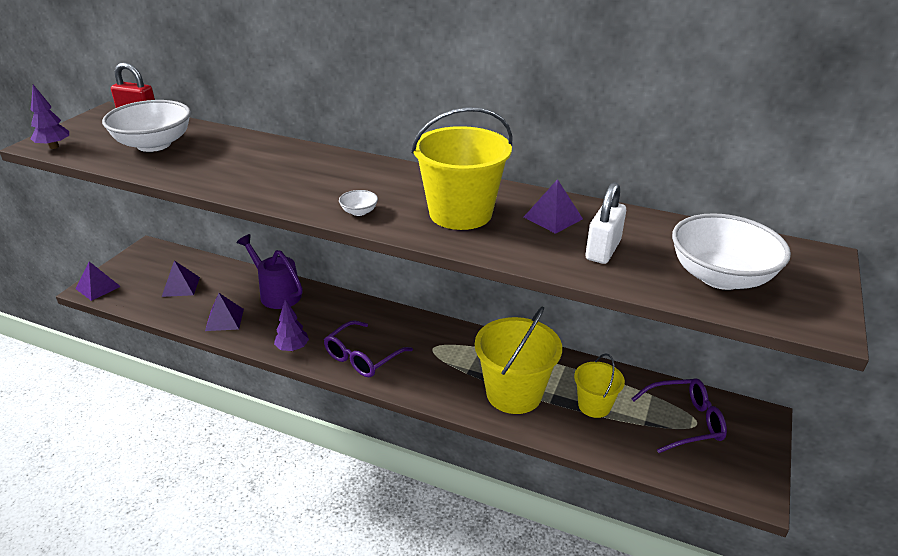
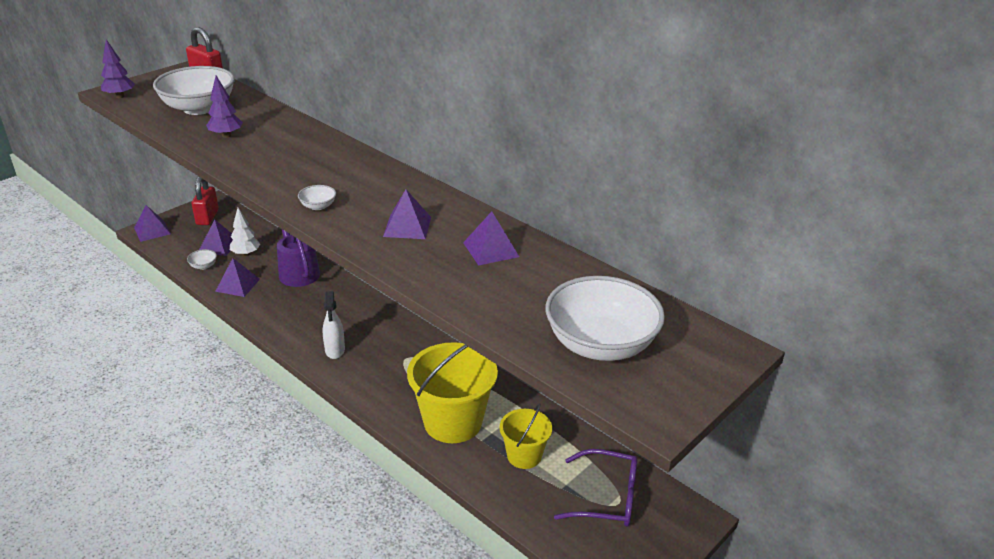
camera: 20 degrees right, 0 degrees up
(150, 263) = (207, 217): none -> red padlock
(176, 309) = (203, 266): none -> white bowl
(214, 289) = (246, 254): none -> white tree
(292, 348) = (279, 326): purple tree -> purple tree (226, 135)
(362, 357) = (335, 350): purple glasses -> white spray bottle
(460, 213) = (407, 226): yellow bucket -> purple pyramid
(603, 250) = (508, 292): white padlock -> none

